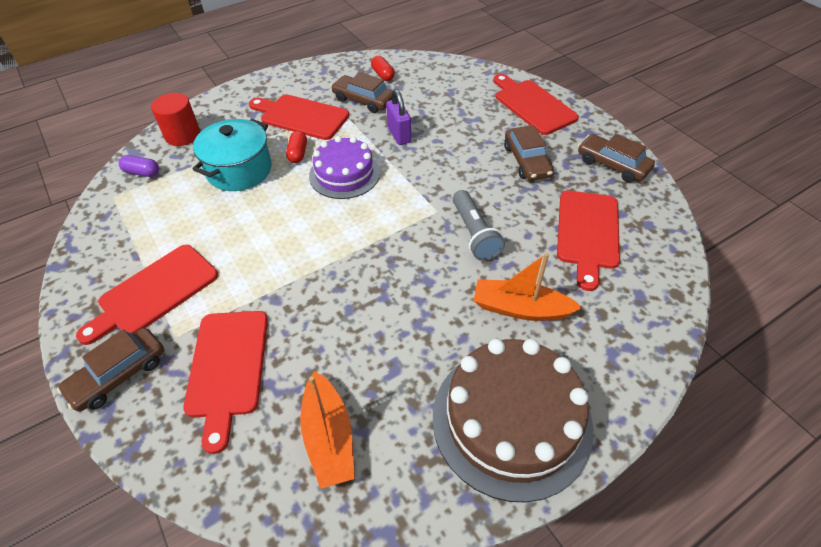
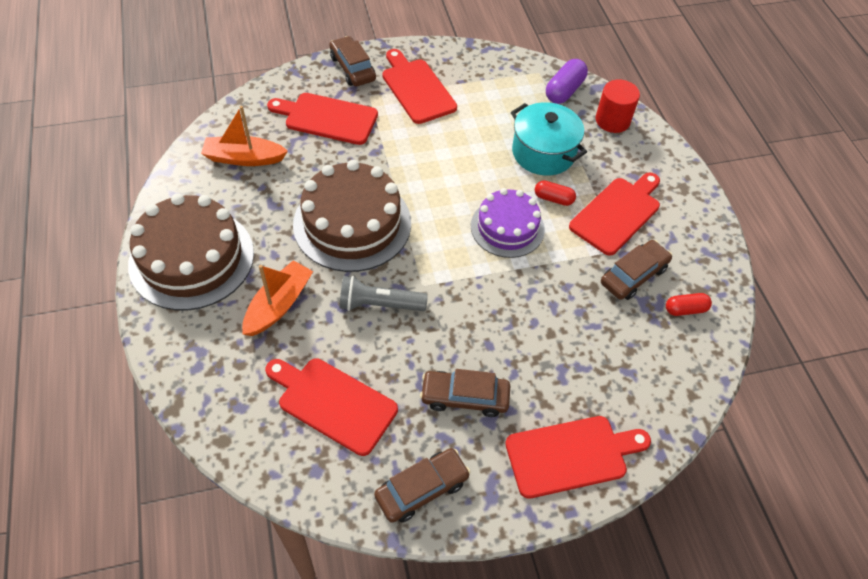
camera: 105 degrees right, 5 degrees up
(142, 172) = (564, 91): purple capsule -> purple capsule, size x1.56
(389, 285) = (352, 223): none -> brown cake
(399, 135) = (556, 290): purple padlock -> none

